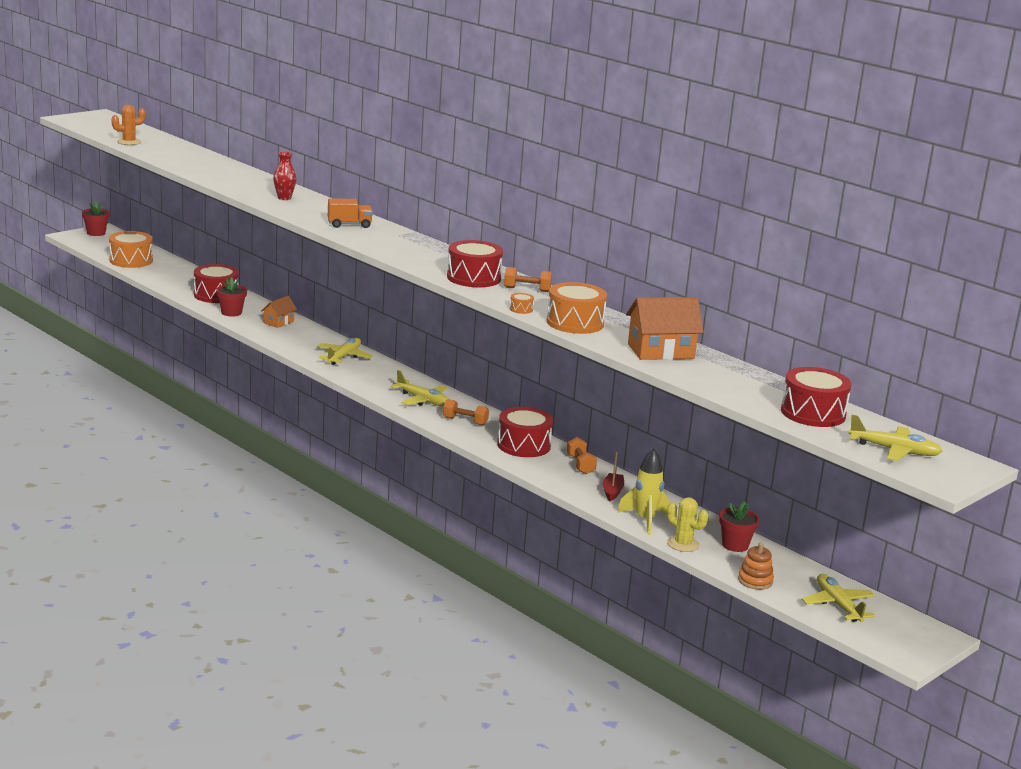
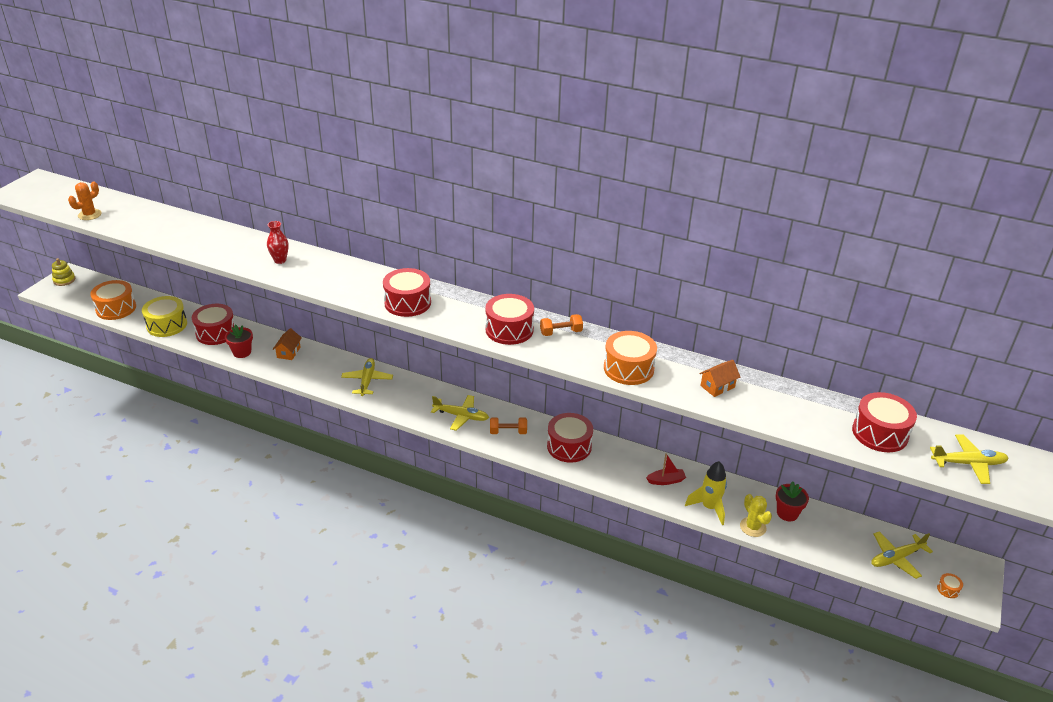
camera: 20 degrees left, 15 degrees up
(96, 233) = (64, 280): red flower pot -> yellow stacking toy
(171, 280) = (167, 325): none -> yellow drum
(349, 225) = (359, 283): orange truck -> none
(386, 244) = (407, 303): none -> red drum
(521, 309) = (575, 363): orange drum -> orange drum (948, 589)
(580, 465) = (623, 455): orange dumbbell -> none
(612, 492) = (666, 481): red boat -> red boat turned 90 degrees clockwise
(661, 351) = (717, 386): orange house -> orange house, size x0.57
(683, 544) = (753, 527): yellow cactus -> yellow cactus turned 45 degrees clockwise
(755, 581) = (826, 552): orange stacking toy -> none
(838, 605) = (896, 558): yellow plane -> yellow plane turned 75 degrees counterclockwise

